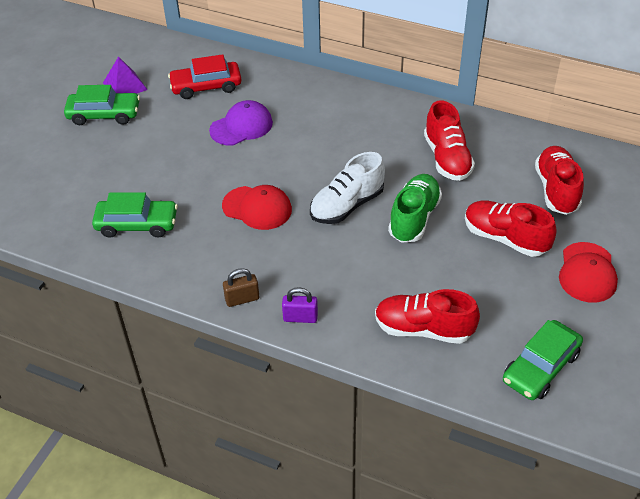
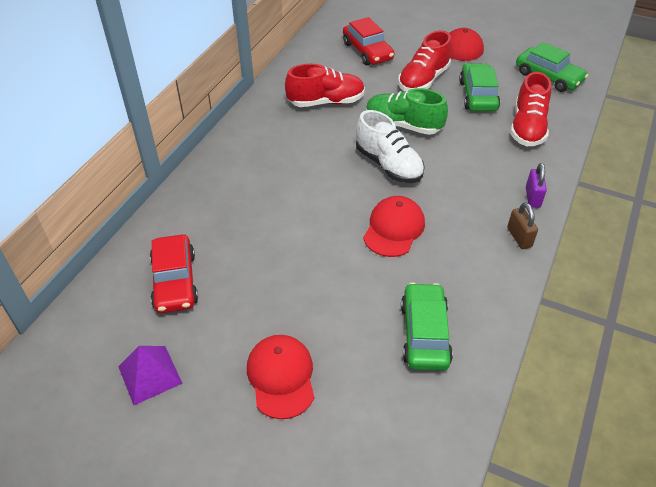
camera: 90 degrees left, 0 degrees up
(104, 114) = (211, 394): green car -> green car (478, 95)
(111, 146) = (281, 377): none -> red cap
(241, 126) = (260, 244): purple cap -> none
(556, 190) = (367, 51): red shoe -> red car

